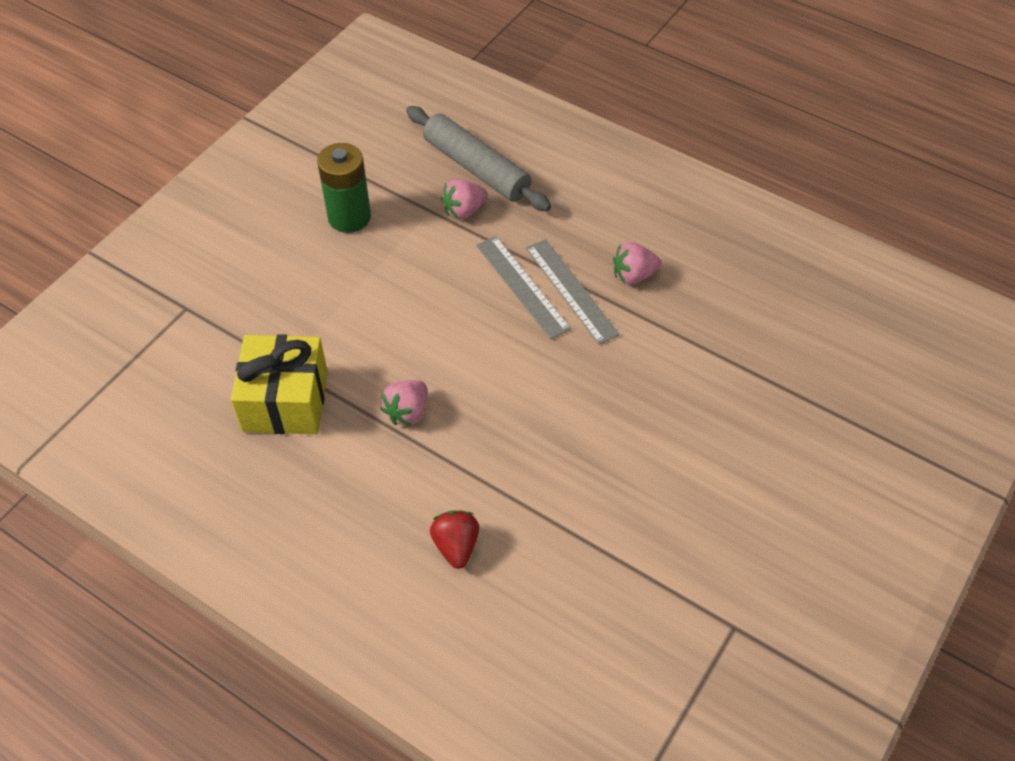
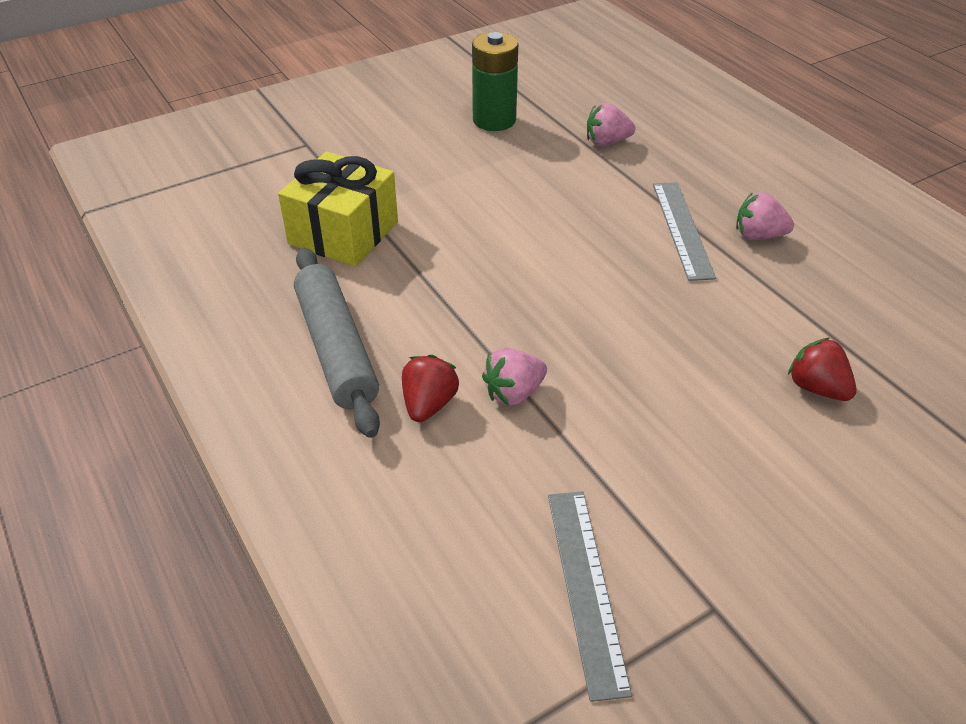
camera: 25 degrees right, 10 degrees down
(407, 412) = (452, 276): pink strawberry -> pink strawberry (513, 393)
(476, 168) = (637, 115): grey rolling pin -> grey rolling pin (336, 349)
(522, 286) = (632, 212): grey ruler -> grey ruler (586, 587)
(732, 413) = (816, 388): none -> red strawberry

